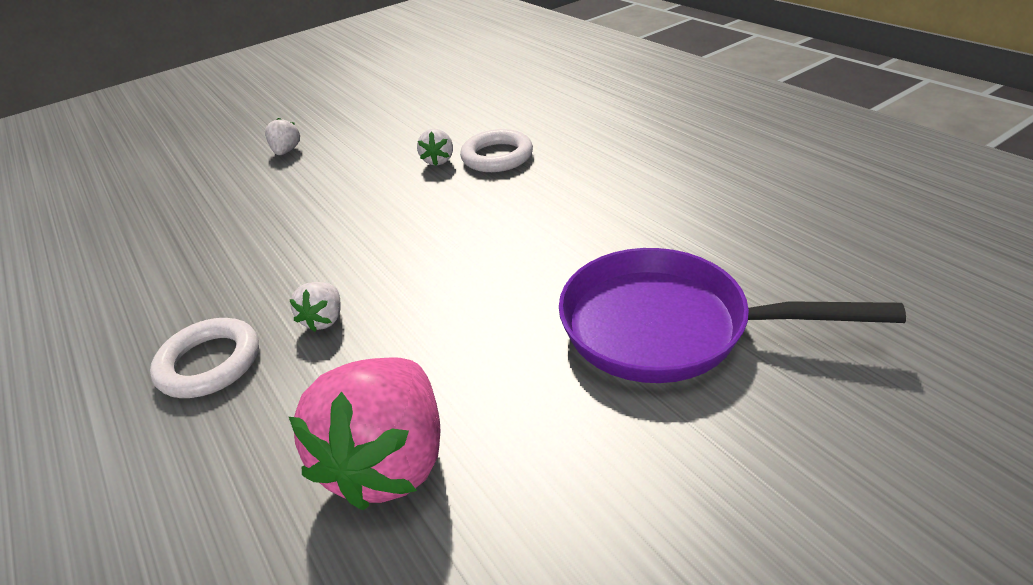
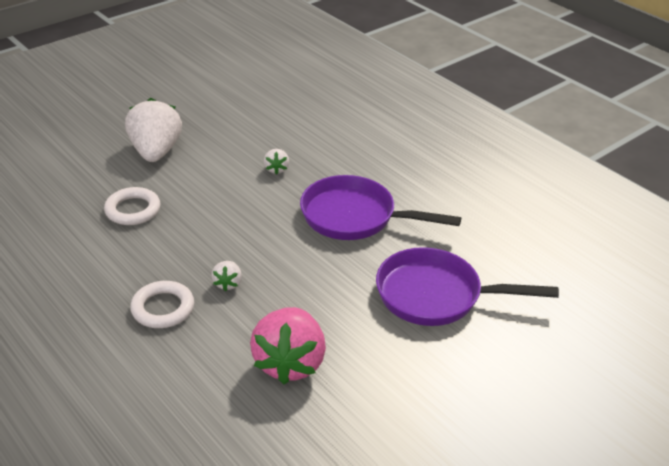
camera: 10 degrees left, 0 degrees up
(286, 151) = (156, 152): white strawberry -> white strawberry, size x2.22
(497, 156) = (319, 169): white ring -> white ring (133, 210)
(540, 213) = (354, 217): none -> purple pan

